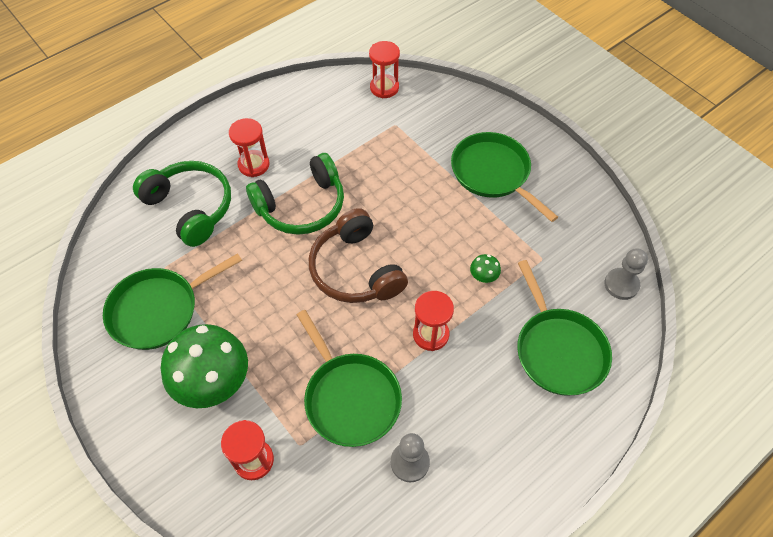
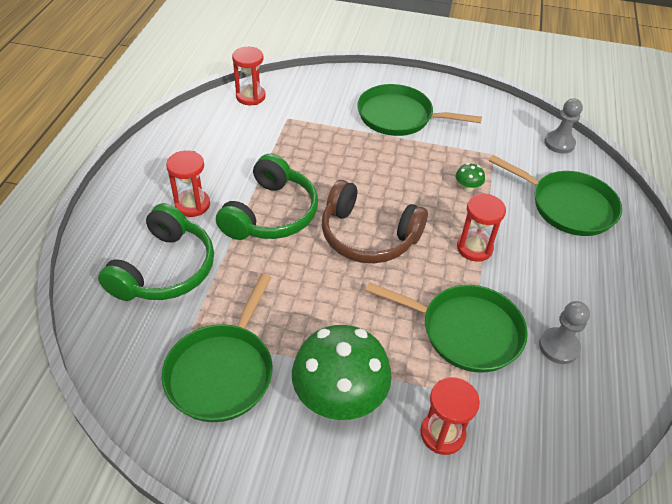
camera: 40 degrees left, 10 degrees down
(190, 207) = (165, 269): green headphones -> green headphones turned 105 degrees clockwise

